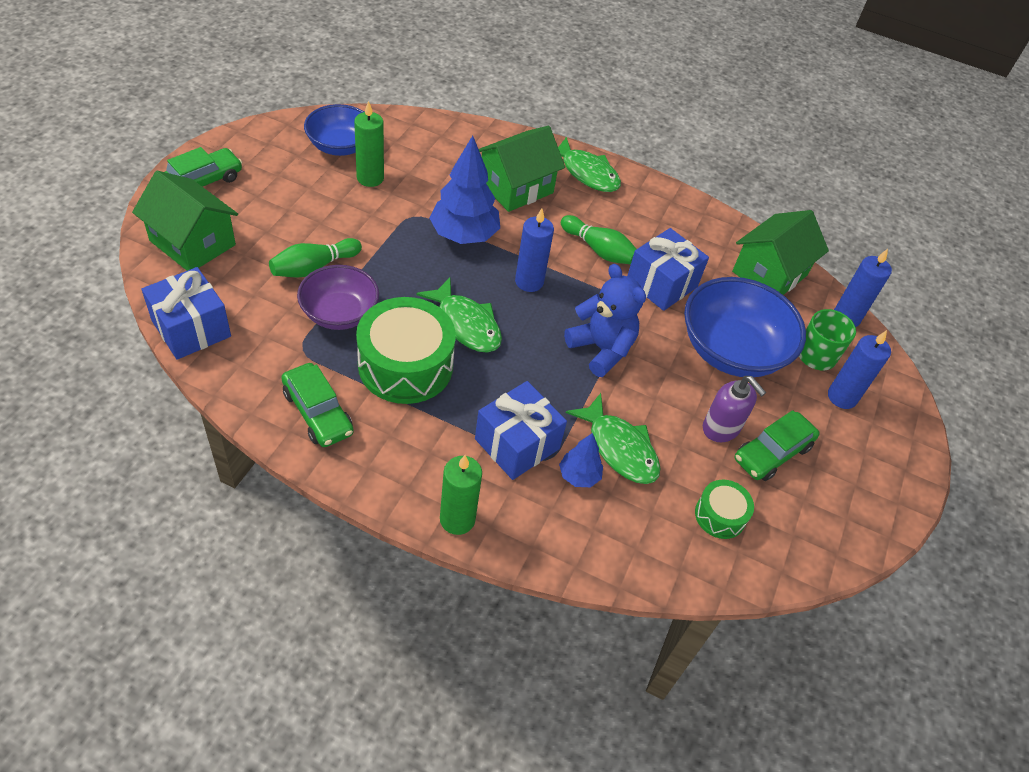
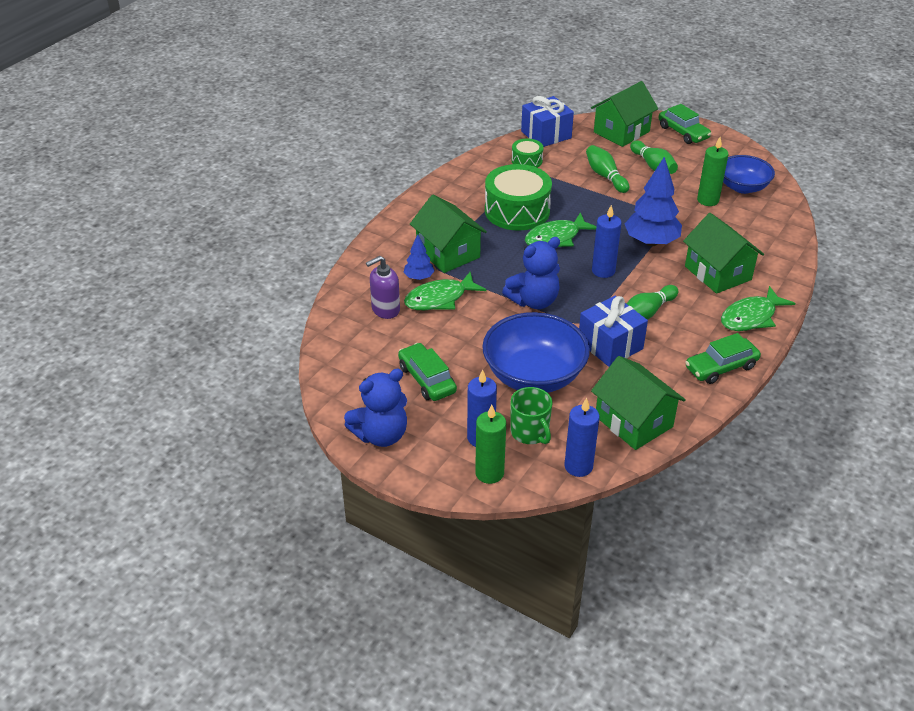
camera: 105 degrees right, 10 degrees down
(288, 218) = (653, 166): none -> green bowling pin
(318, 412) = (479, 178): green car -> green car (721, 367)
(339, 313) = (562, 186): purple bowl -> none
(457, 519) = (394, 226): green candle -> green candle (489, 473)
(517, 444) = (448, 253): blue gift -> green house
(720, 515) = (376, 340): green drum -> green drum (527, 160)
(721, 428) = (453, 354): purple soap dispenser -> purple soap dispenser (385, 309)
(877, 492) = (381, 435): none -> blue teddy bear

